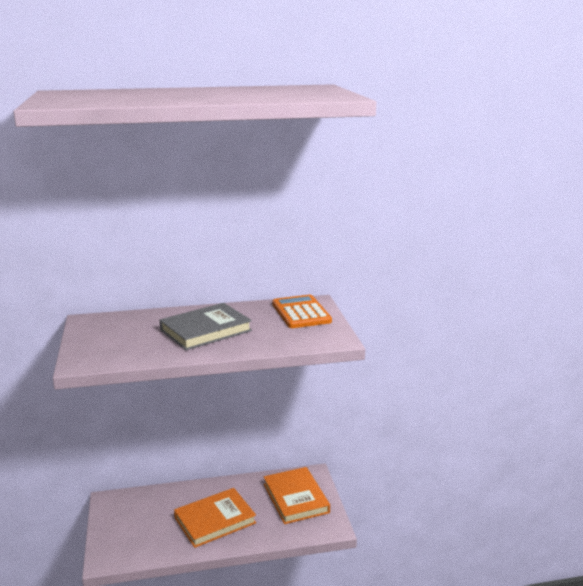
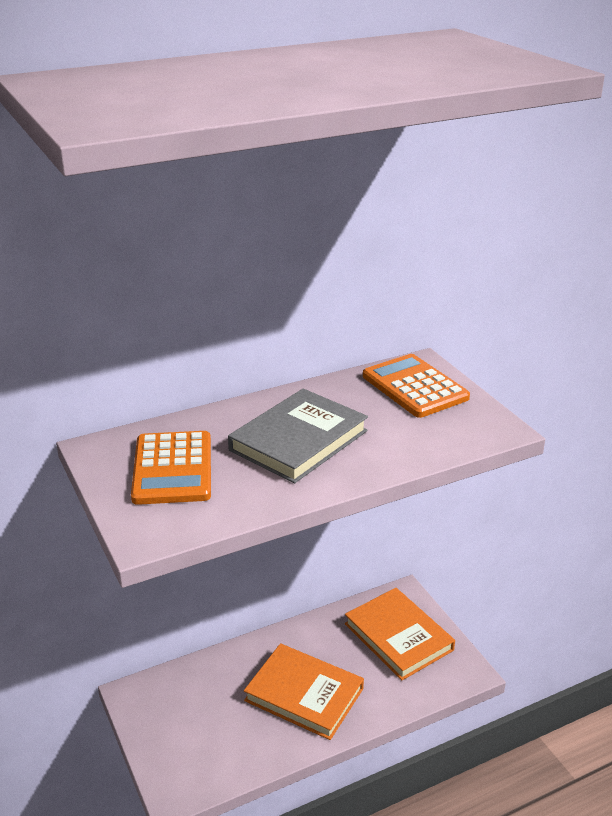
camera: 15 degrees left, 10 degrees up
(120, 334) = (172, 469): none -> orange calculator
(215, 520) = (304, 694): orange book -> orange book turned 75 degrees clockwise

